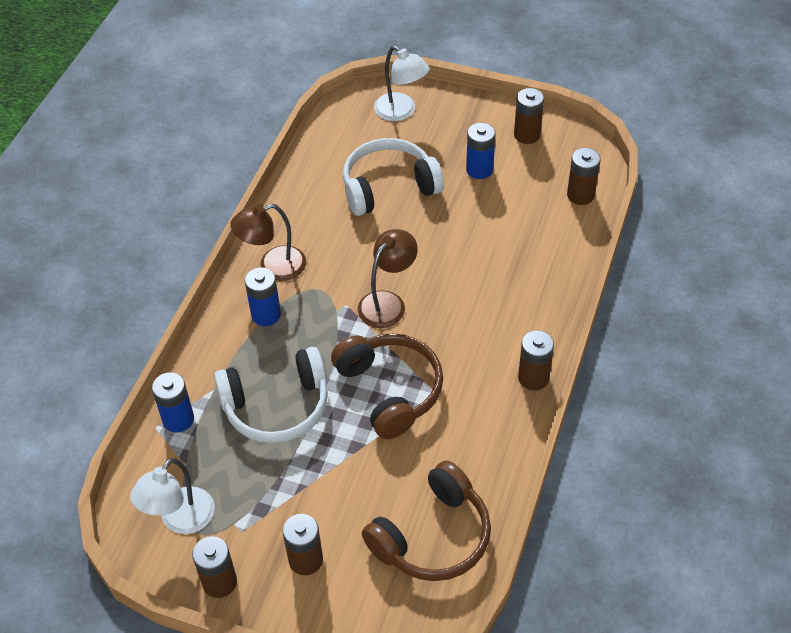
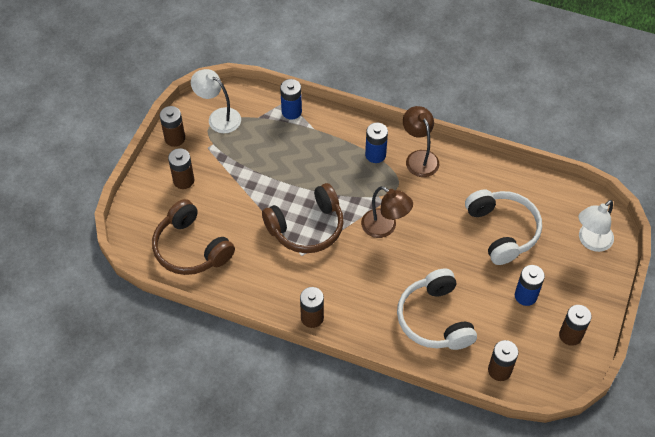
camera: 90 degrees right, 5 degrees up
(277, 406) = (297, 163): white headphones -> white headphones (434, 319)

